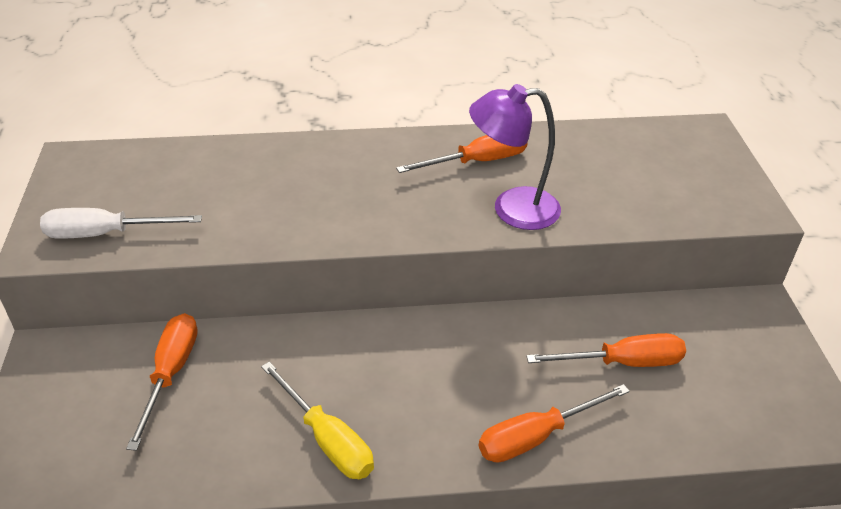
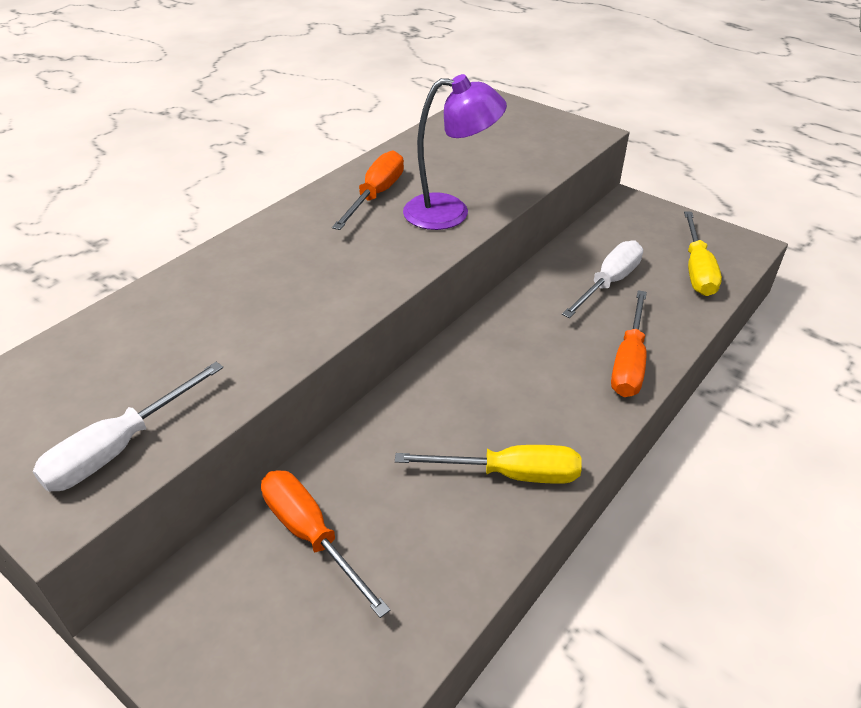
camera: 45 degrees left, 0 degrees up
(512, 209) = (450, 212): purple lamp -> purple lamp turned 135 degrees counterclockwise
(623, 362) = (609, 283): orange screwdriver -> white screwdriver
(730, 411) = (697, 270): none -> yellow screwdriver

